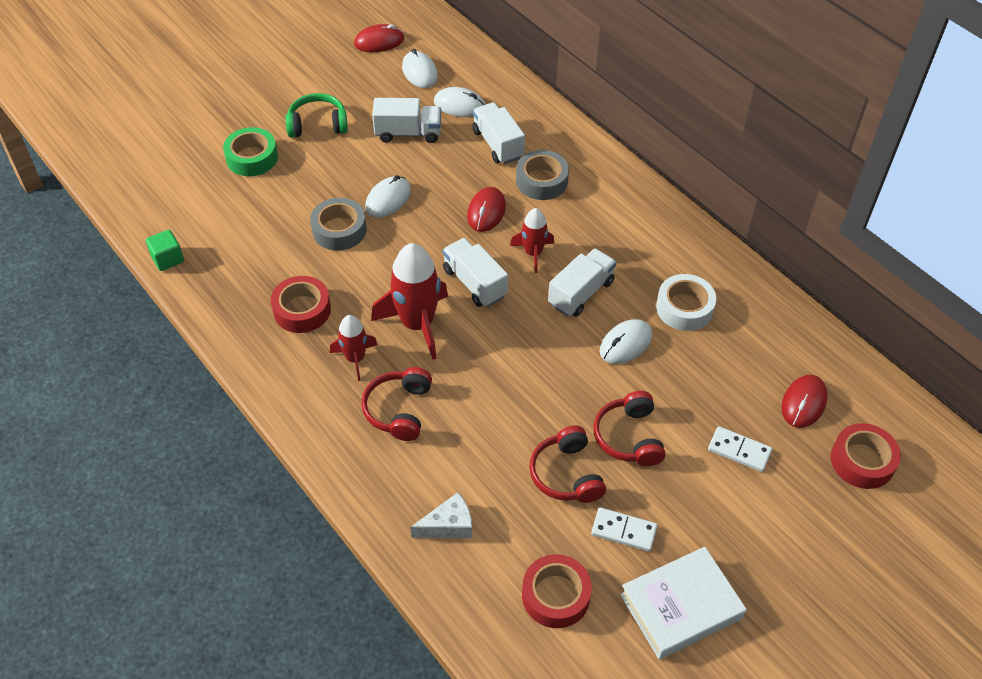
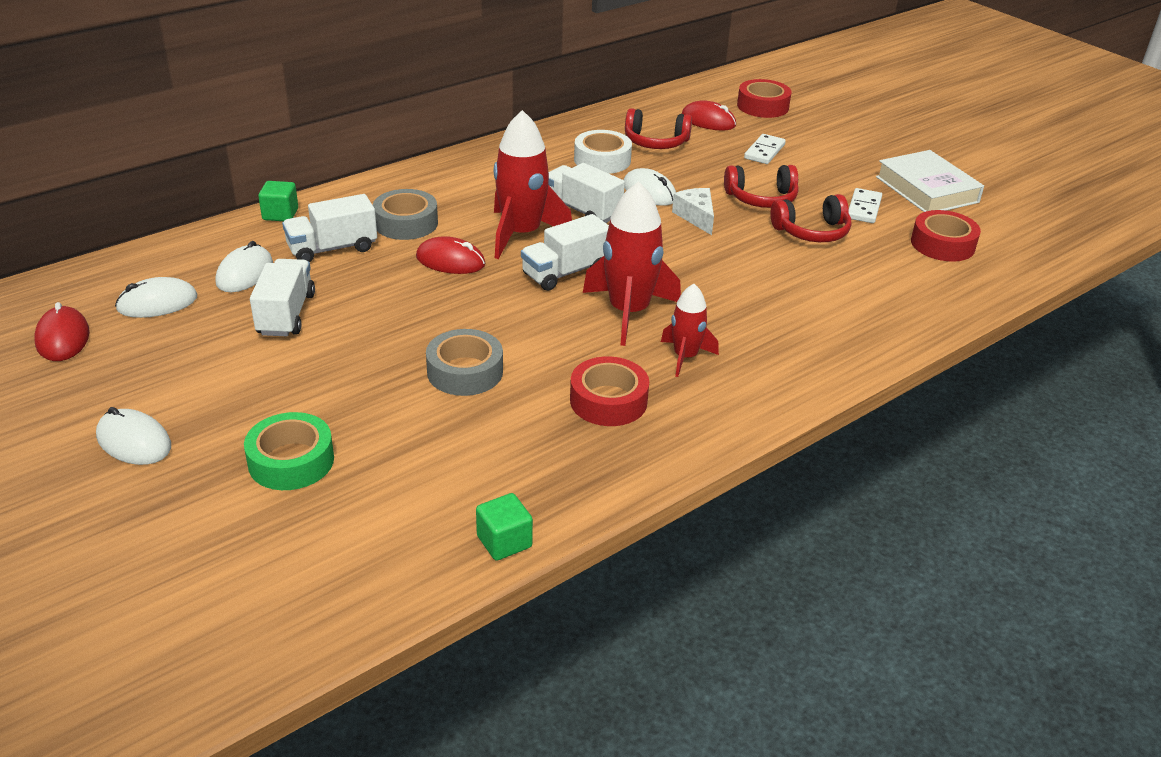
camera: 90 degrees left, 15 degrees down
(317, 125) = (236, 395): green headphones -> none
(388, 199) = (413, 332): white mouse -> white mouse (134, 441)
(399, 410) = (755, 326): red headphones -> red headphones (656, 142)
(448, 525) = (891, 298): white cheese -> white cheese (696, 217)
(533, 253) = (522, 234): red rocket -> red rocket, size x1.75
(545, 110) = (280, 214): none -> green cube

